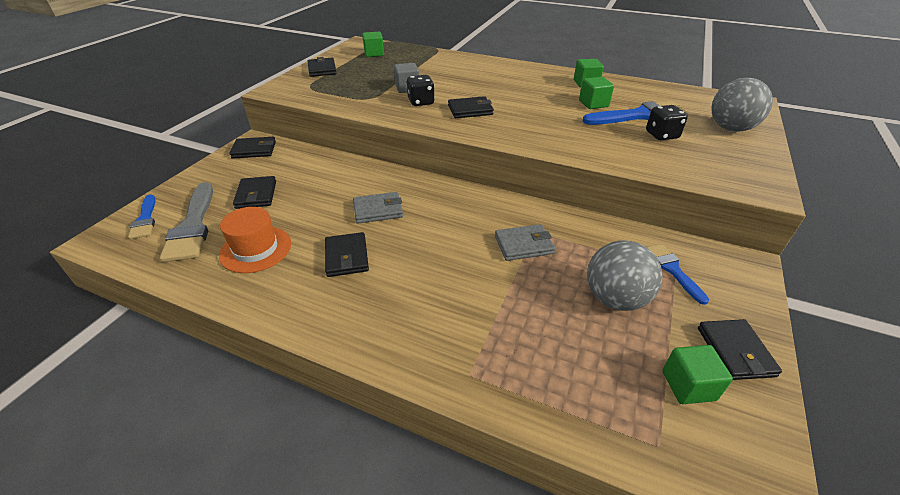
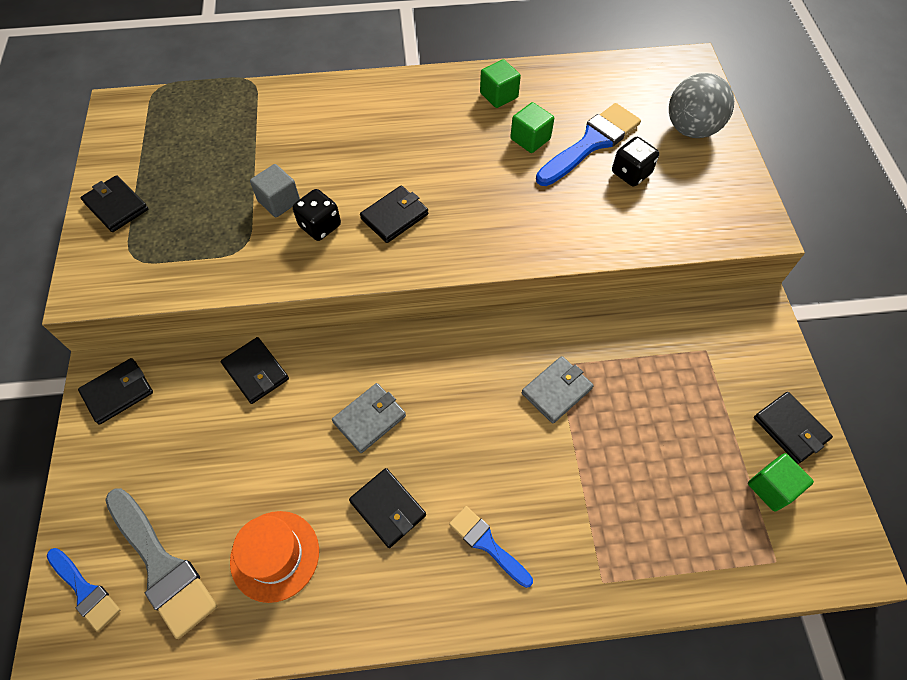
camera: 30 degrees left, 20 degrees up
(256, 195) = (197, 471): black wallet -> black wallet (256, 372)
(374, 54) = (165, 131): green cube -> none
(615, 298) = (674, 419): grey ball -> none
(672, 270) = (704, 353): blue brush -> blue brush (487, 544)

